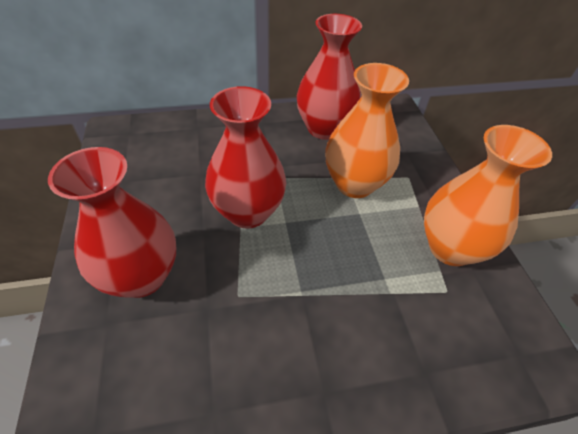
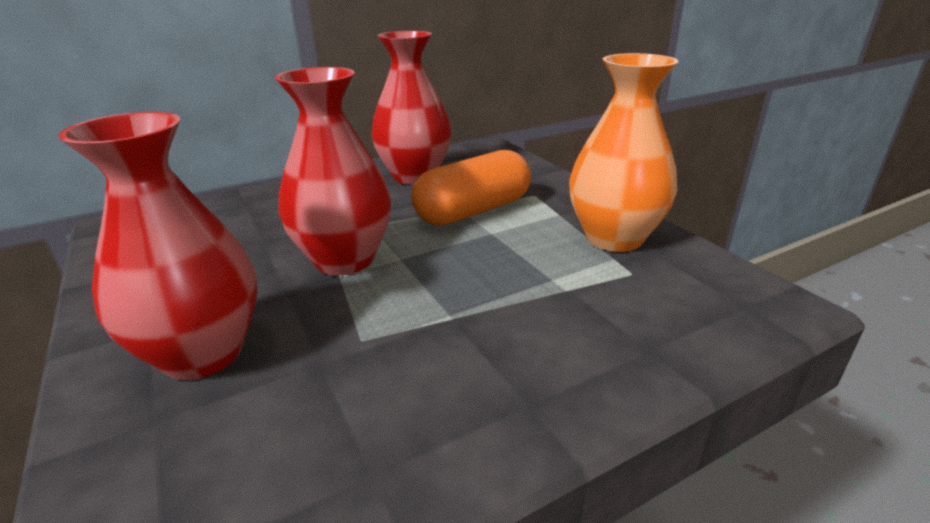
camera: 15 degrees left, 20 degrees down
(354, 184) = (473, 211): orange vase -> orange capsule

